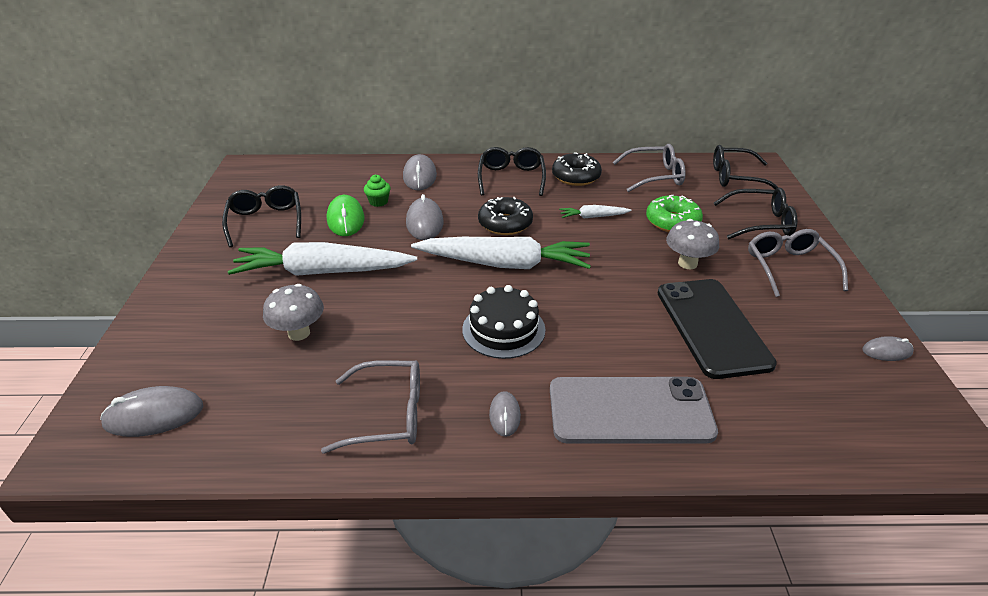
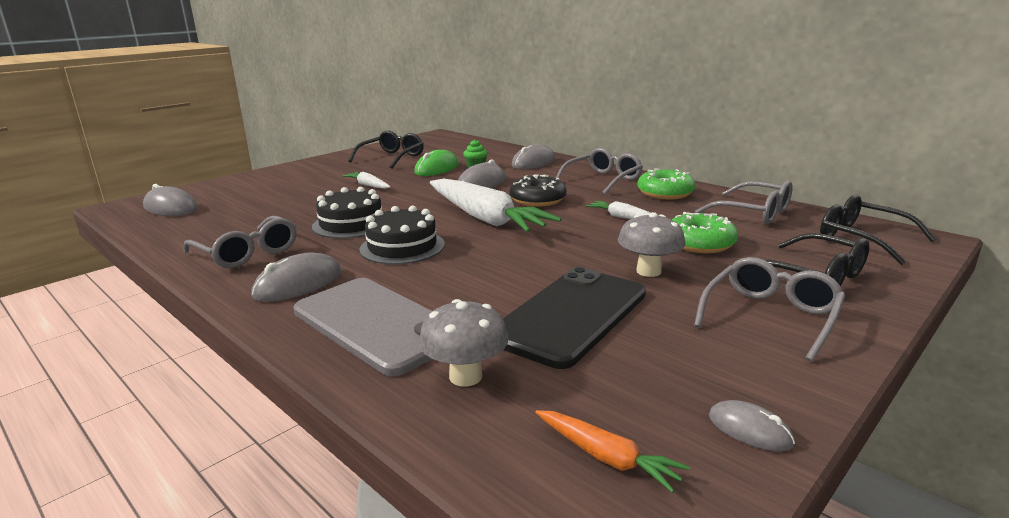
camera: 45 degrees right, 15 degrees down
(299, 333) = (295, 204): grey mushroom -> grey mushroom (465, 376)
(322, 272) = (368, 185): white carrot -> white carrot, size x0.45
(409, 328) = (351, 224): none -> black cake
(505, 415) = (298, 284): grey mouse -> grey mouse, size x1.71
(511, 178) = (603, 180): black glasses -> grey glasses
(576, 177) = (665, 193): black donut -> green donut
(874, 410) = (606, 457): none -> orange carrot

